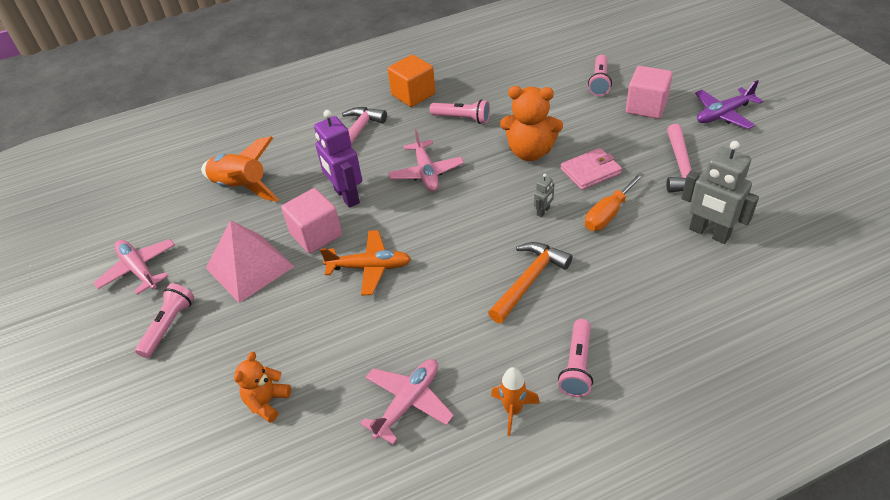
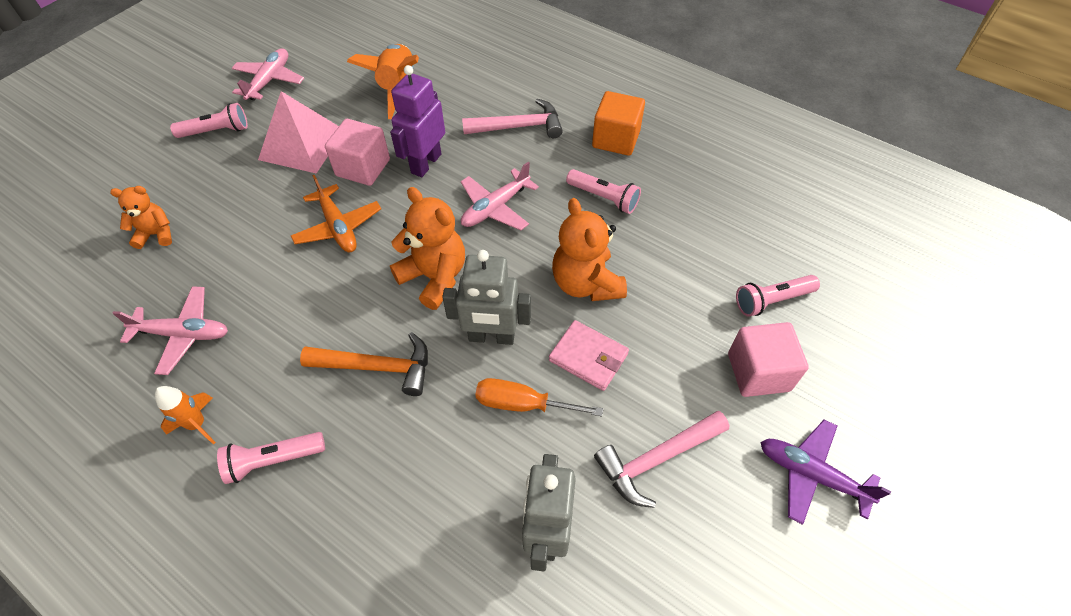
camera: 55 degrees right, 10 degrees up
(462, 118) = (604, 198): pink flashlight -> pink flashlight turned 45 degrees counterclockwise
(467, 225) = (434, 277): none -> orange teddy bear
(543, 211) = (491, 337): grey robot -> grey robot, size x2.20

